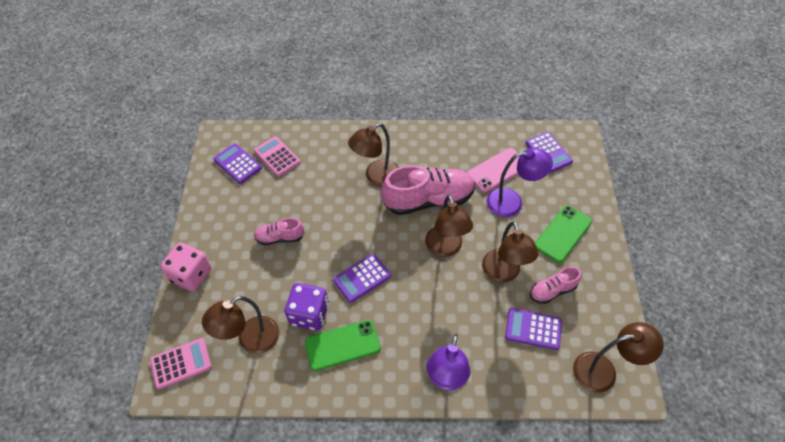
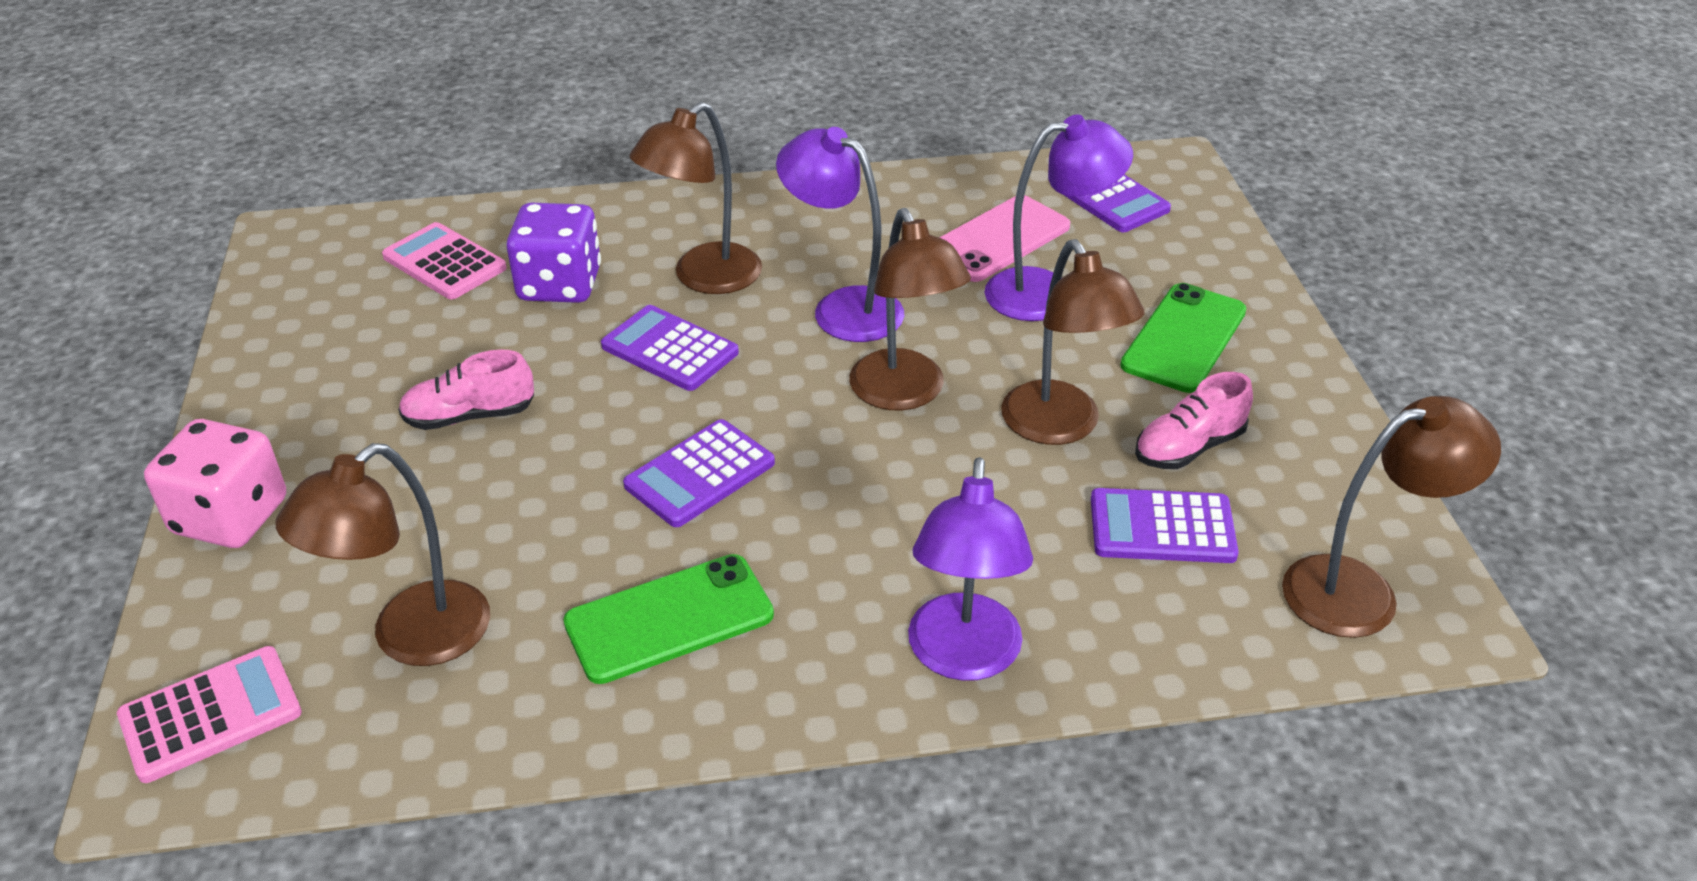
camera: 10 degrees left, 15 degrees down
(237, 164) = (342, 285): purple calculator -> purple calculator (670, 349)
(309, 314) = (568, 563): purple dice -> purple dice (560, 285)
(428, 200) = (843, 308): pink shoe -> purple lamp

